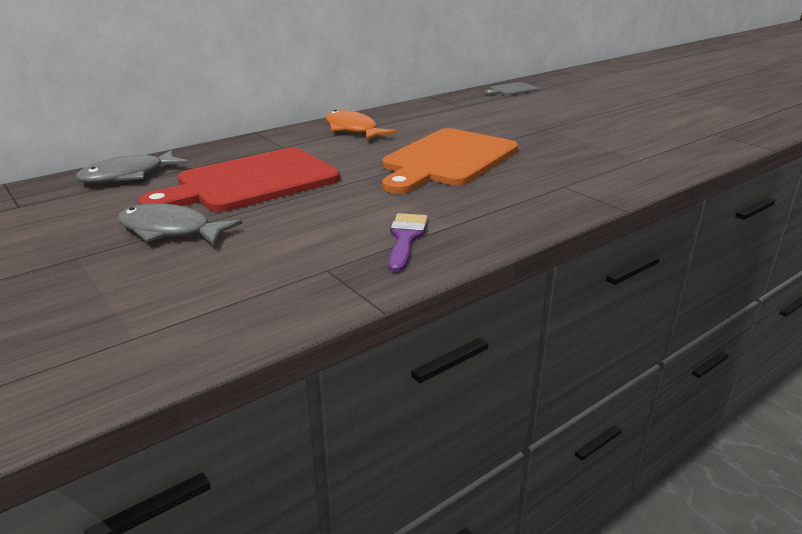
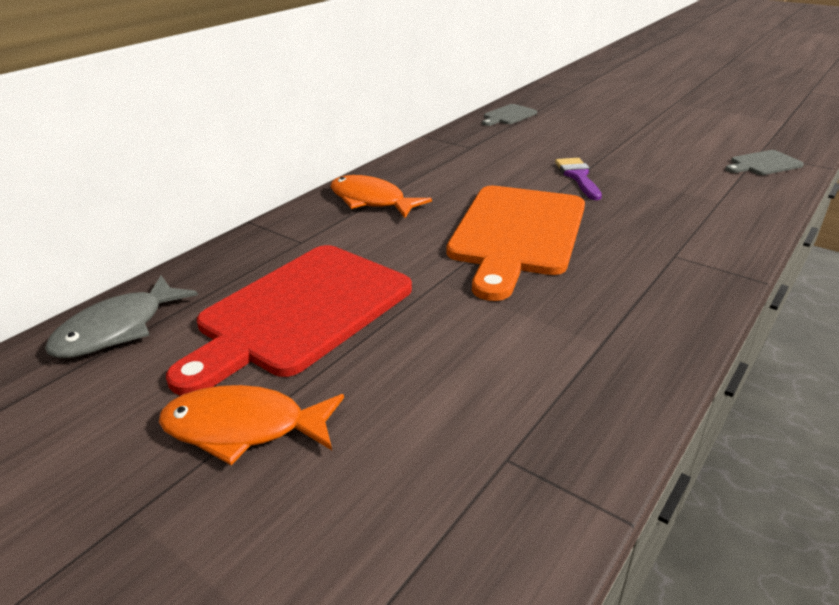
camera: 15 degrees left, 5 degrees up
(170, 231) = (243, 428): grey fish -> orange fish
(405, 238) = (564, 379): purple brush -> purple brush (578, 176)
(709, 140) = (763, 164): none -> grey cutting board

